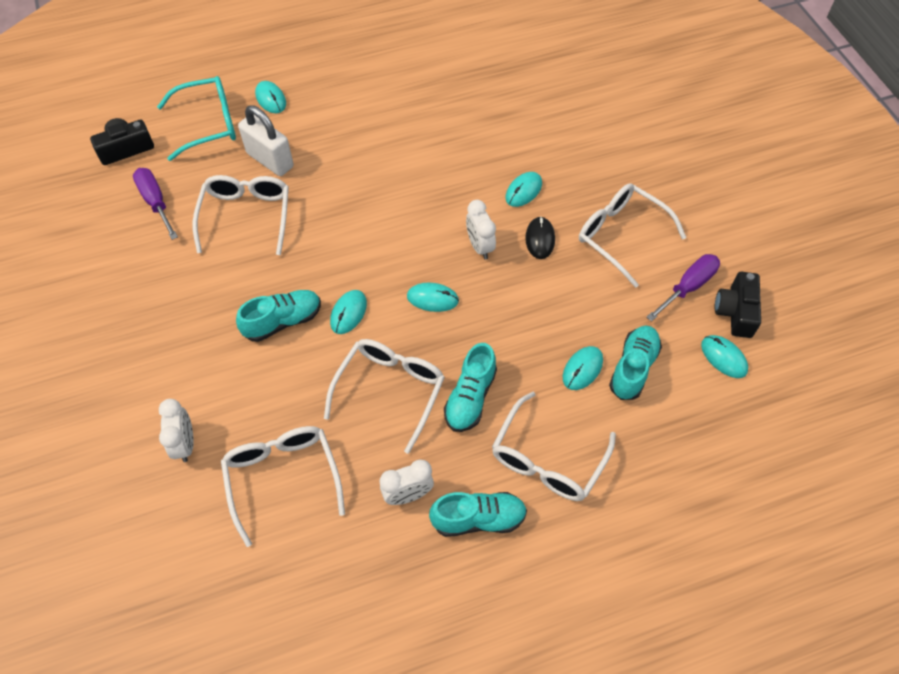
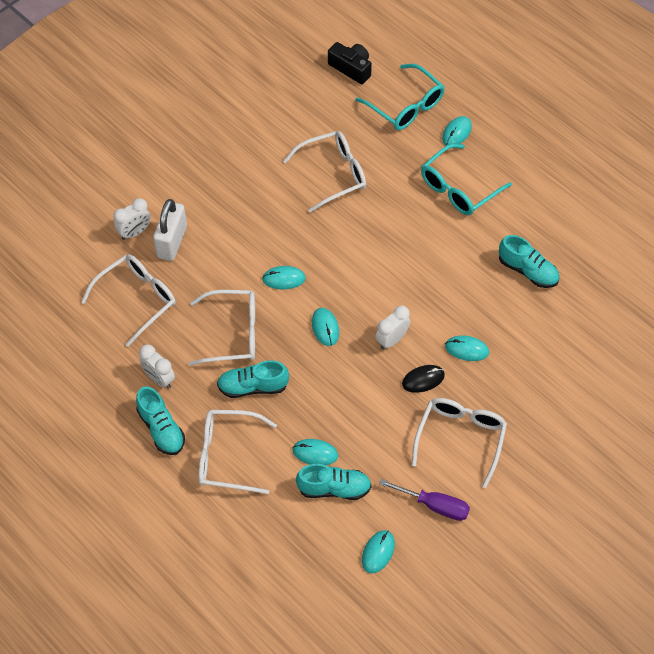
camera: 65 degrees right, 0 degrees up
(156, 202) = (314, 113): purple screwdriver -> none
(270, 160) = (394, 163): white padlock -> white padlock (172, 242)
(283, 321) = (255, 241): turquoise shoe -> turquoise shoe (527, 271)
(336, 123) = (459, 188): none -> turquoise glasses
(735, 312) = (428, 549): black camera -> none

